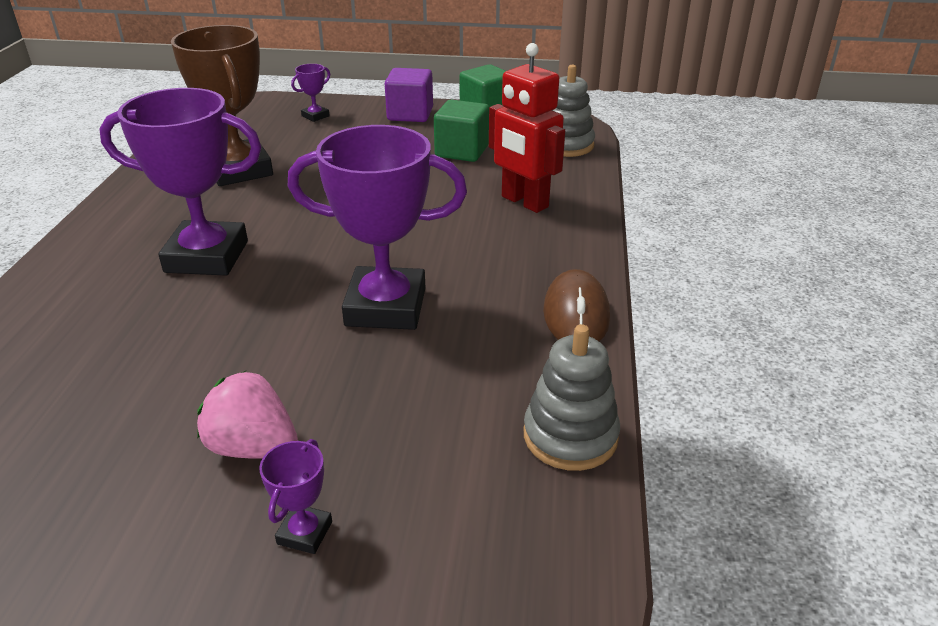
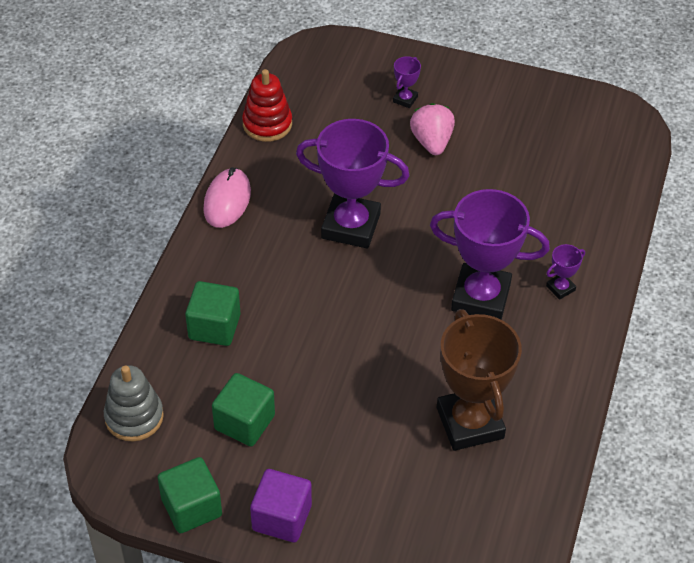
camera: 170 degrees left, 15 degrees up
(253, 447) = (432, 142): pink strawberry -> pink strawberry turned 135 degrees counterclockwise
(315, 116) = (393, 532): purple trophy -> purple trophy (560, 288)
(524, 202) = (214, 327): red robot -> green cube
(570, 436) = (267, 124): grey stacking toy -> red stacking toy
(576, 314) = (227, 201): brown mouse -> pink mouse

